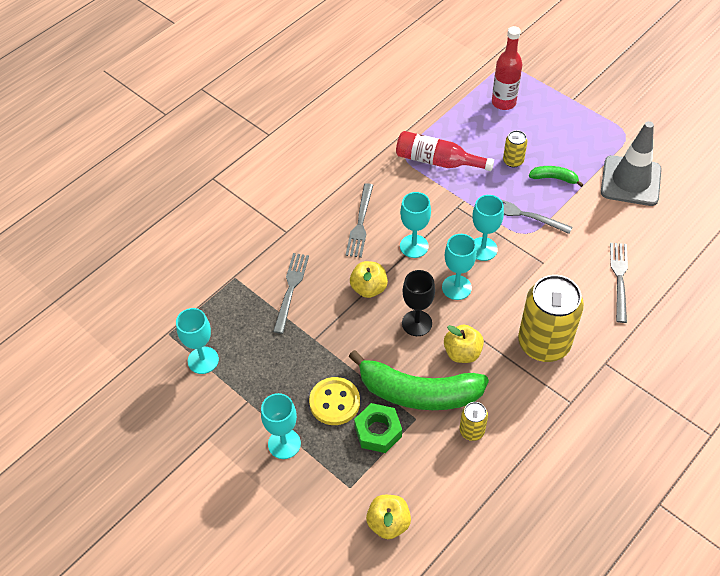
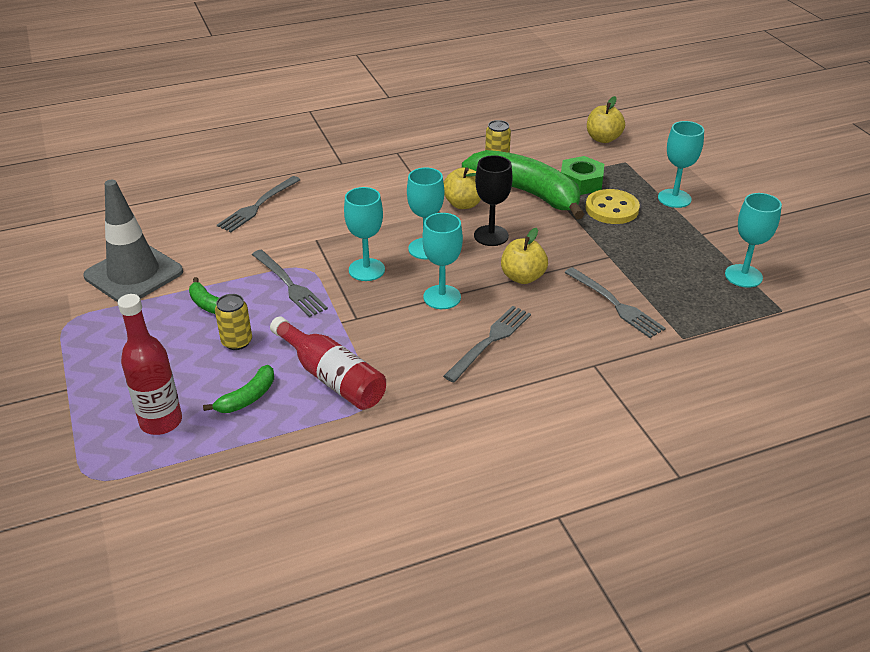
camera: 155 degrees left, 15 degrees down
(291, 289) = (615, 304): grey fork -> grey fork turned 75 degrees counterclockwise
(472, 131) = (247, 398): none -> green banana
(543, 343) = (381, 188): yellow can -> none

